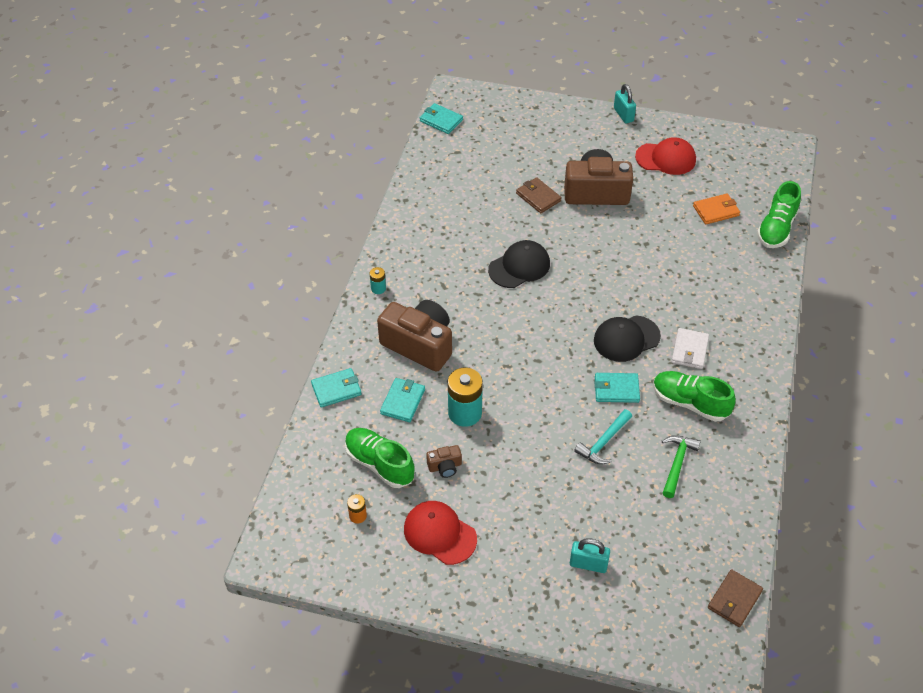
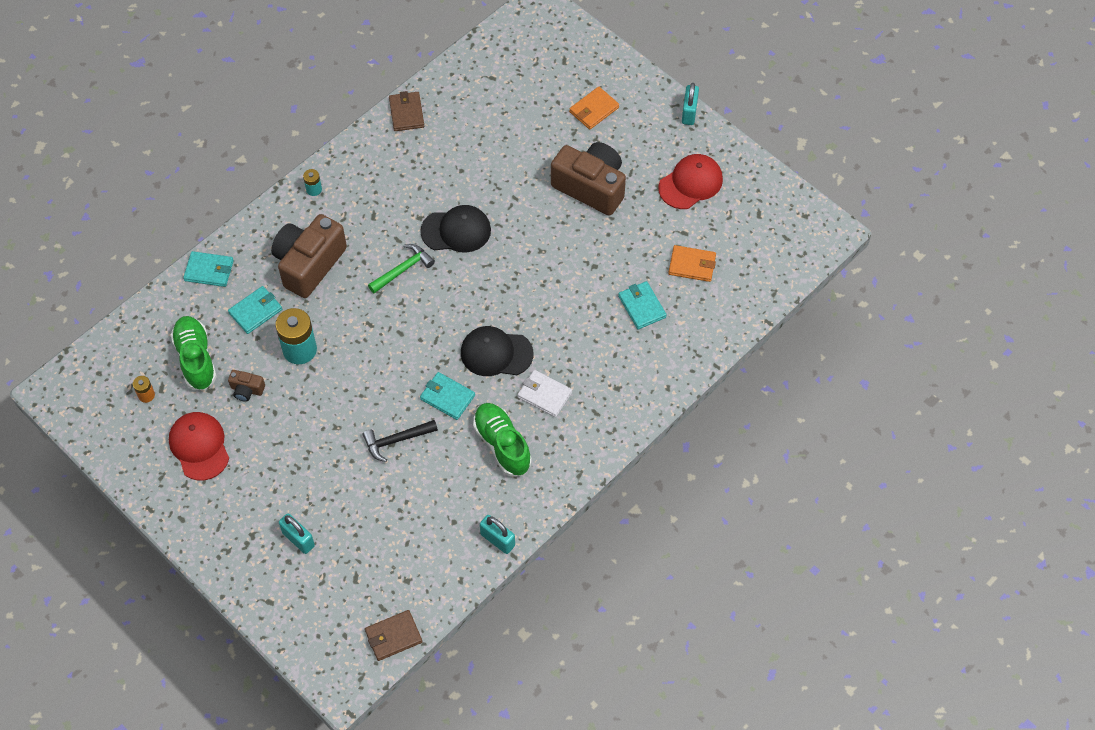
camera: 30 degrees right, 10 degrees up
(419, 345) = (309, 264): brown camera -> brown camera turned 120 degrees counterclockwise
(441, 120) = (503, 34): turquoise wallet -> turquoise wallet (642, 306)
(538, 197) = (531, 165): brown wallet -> brown wallet (406, 113)
(553, 141) = (594, 110): none -> orange wallet
(603, 442) = (396, 440): turquoise hammer -> black hammer
(666, 158) = (690, 183): red cap -> red cap turned 75 degrees counterclockwise
(677, 463) = (444, 494): green hammer -> green hammer (403, 269)
(689, 350) = (544, 395): white wallet -> white wallet turned 75 degrees clockwise
(749, 476) = (497, 540): none -> turquoise padlock
(776, 228) = (735, 314): green shoe -> none

